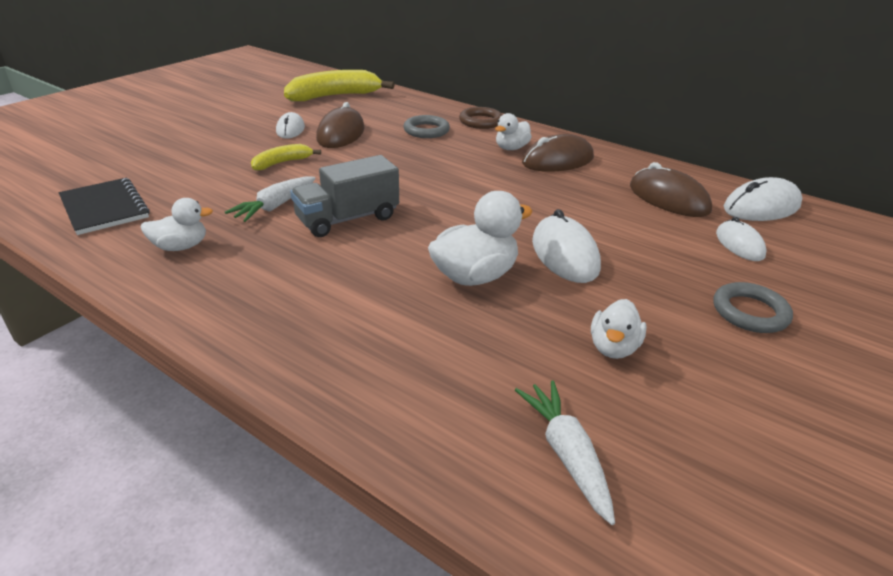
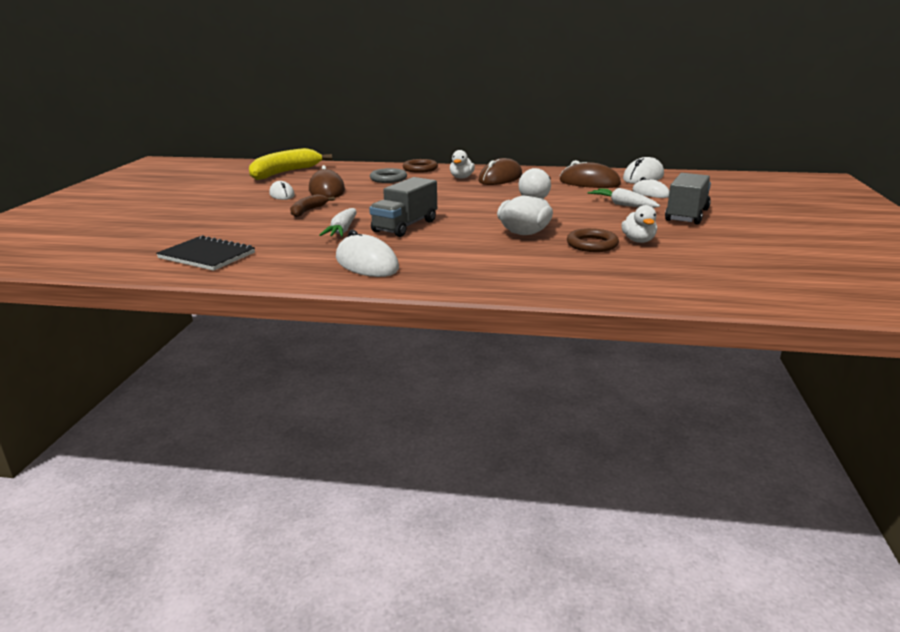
camera: 25 degrees left, 10 degrees down
(181, 247) = (308, 260): white duck -> none
(282, 163) = (308, 211): yellow banana -> brown banana
(536, 332) = (592, 244): none -> brown ring
(564, 254) = (563, 214): white mouse -> white mouse (366, 263)
(566, 454) = (665, 277): white carrot -> white carrot (623, 205)
(750, 312) = (686, 215): grey ring -> grey truck

